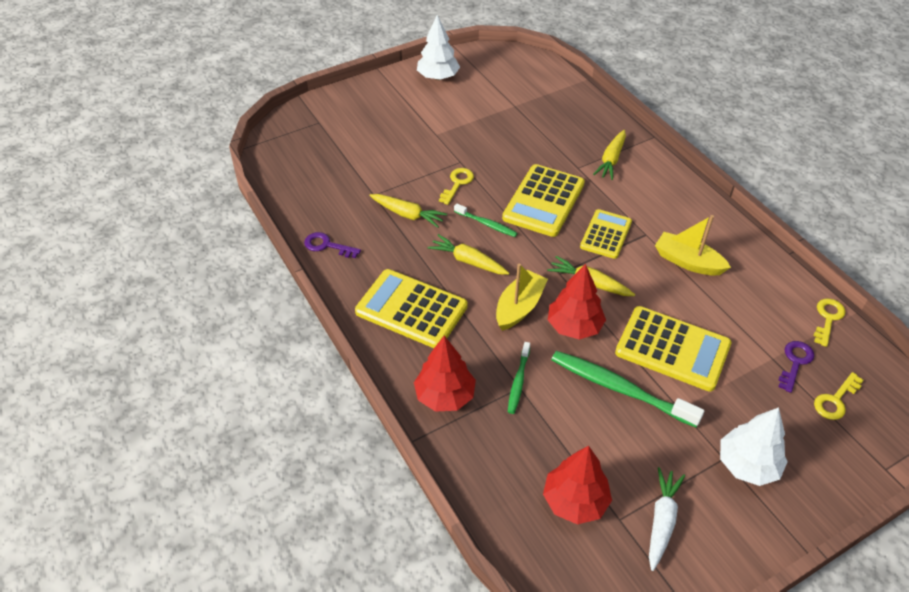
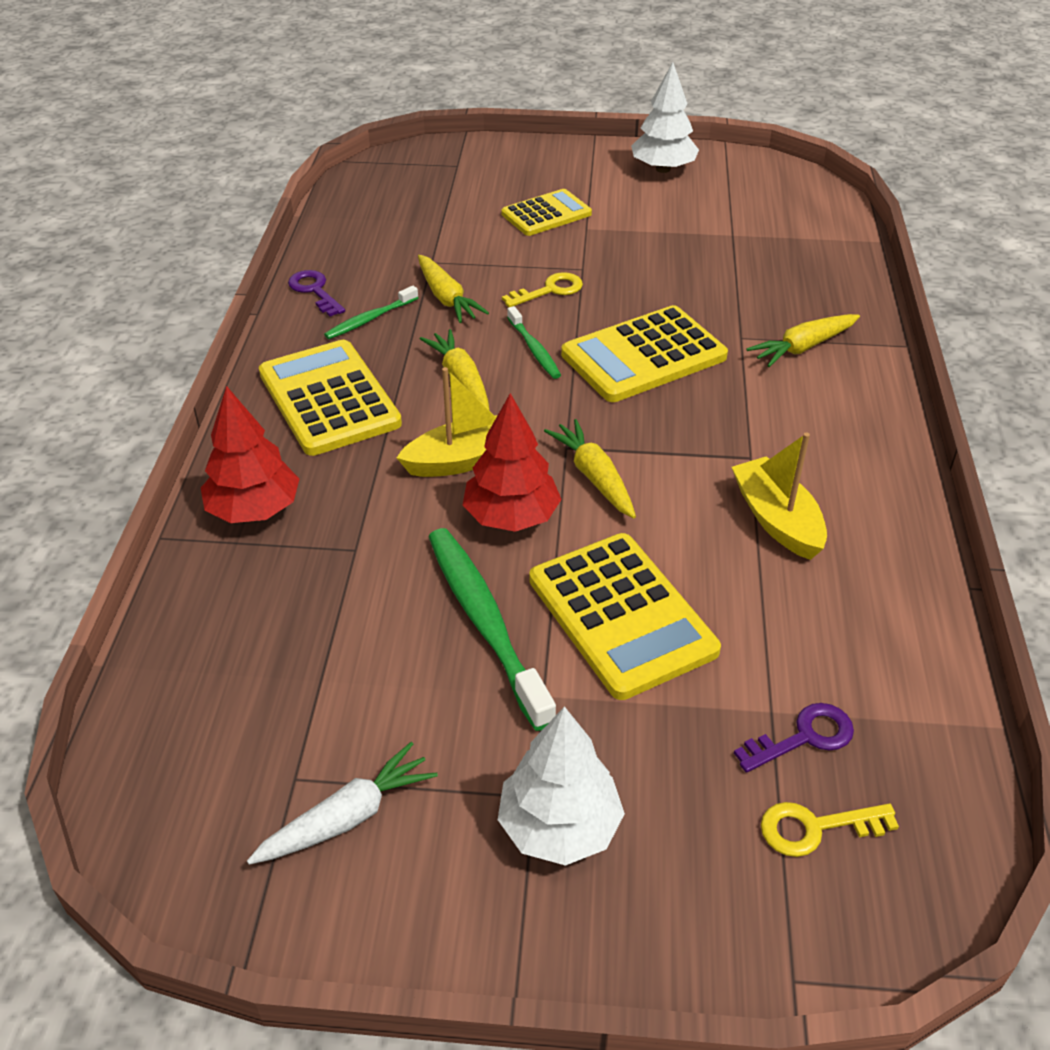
camera: 35 degrees right, 5 degrees down
(518, 381) = (361, 542): green toothbrush -> green toothbrush (370, 319)
(575, 501) = (264, 719): red tree -> none
(606, 234) = (688, 431): yellow calculator -> yellow calculator (546, 214)
(827, 319) = (935, 709): yellow key -> none

